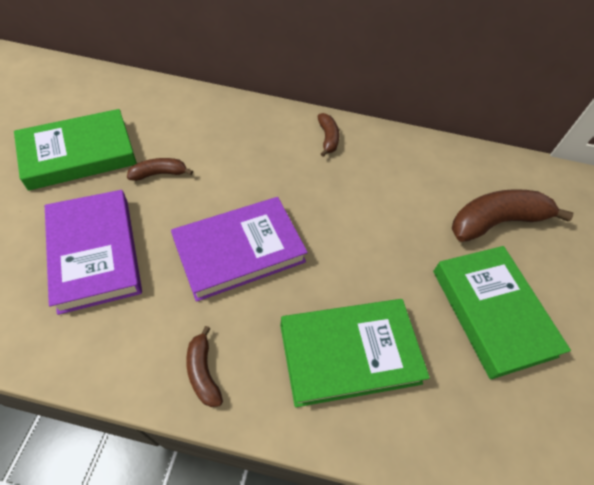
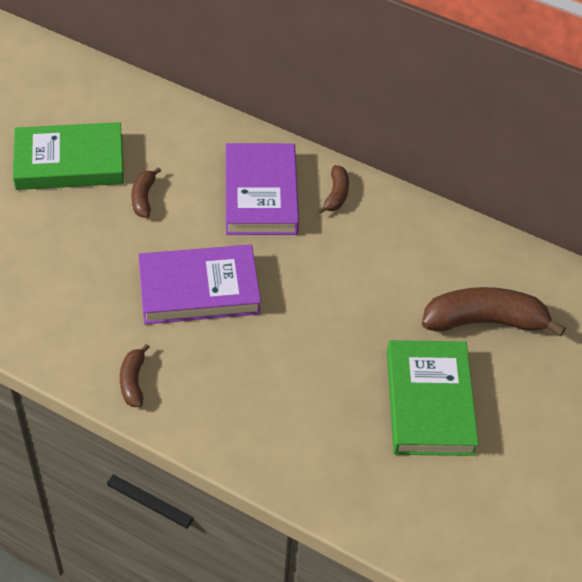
camera: 20 degrees right, 5 degrees down
(95, 253) = (65, 261): purple book -> purple book (261, 194)
(159, 173) = (143, 198): brown banana -> brown banana turned 90 degrees counterclockwise
(349, 353) = (269, 400): green book -> none

